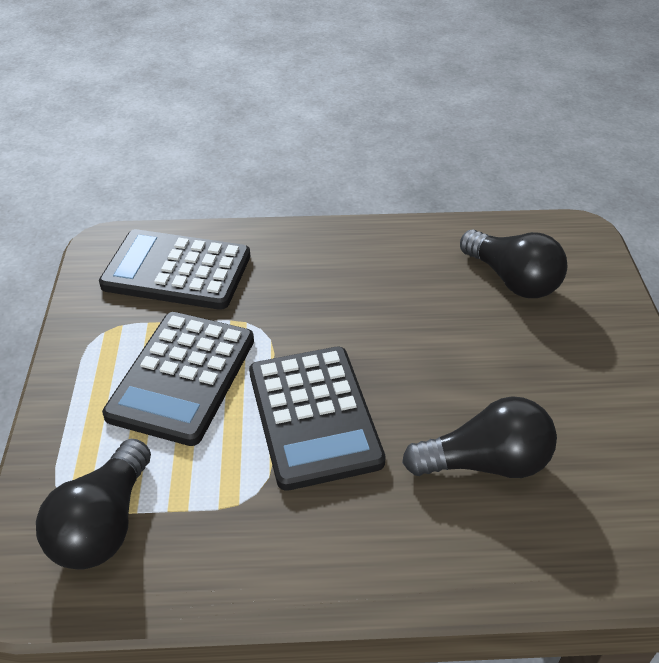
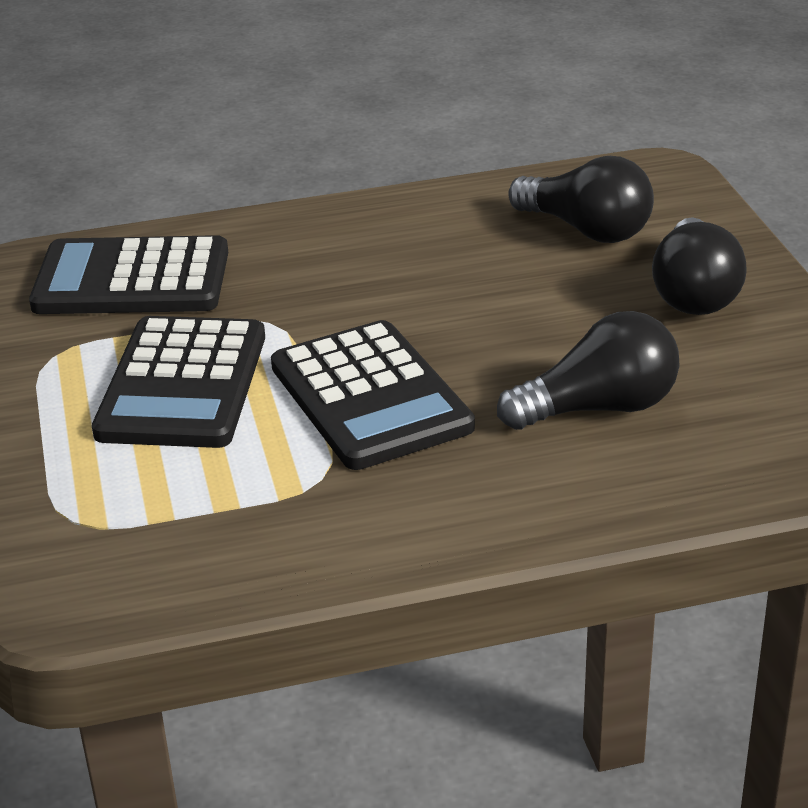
camera: 10 degrees left, 10 degrees down
(103, 524) = (136, 535): black light bulb -> black light bulb (694, 293)

